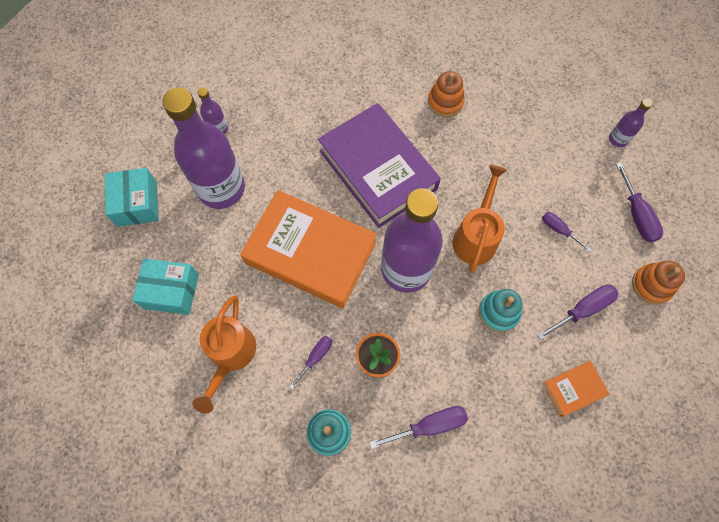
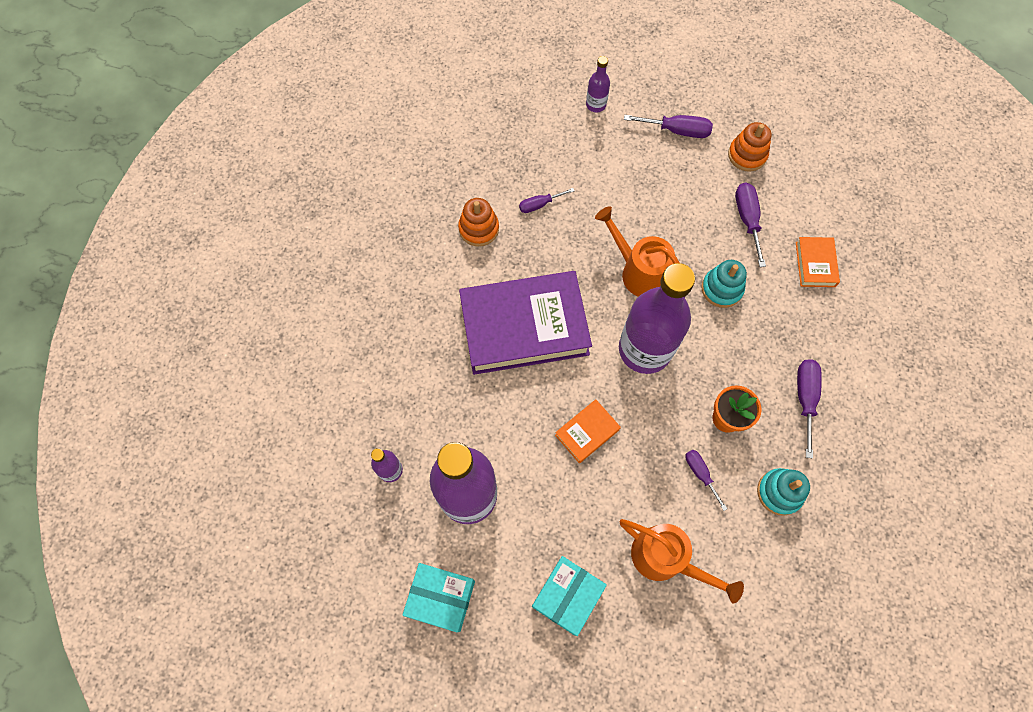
camera: 65 degrees left, 0 degrees up
(310, 253) = (587, 432): orange book -> orange book, size x0.44
(558, 230) = (663, 199): purple screwdriver -> purple screwdriver (539, 204)

